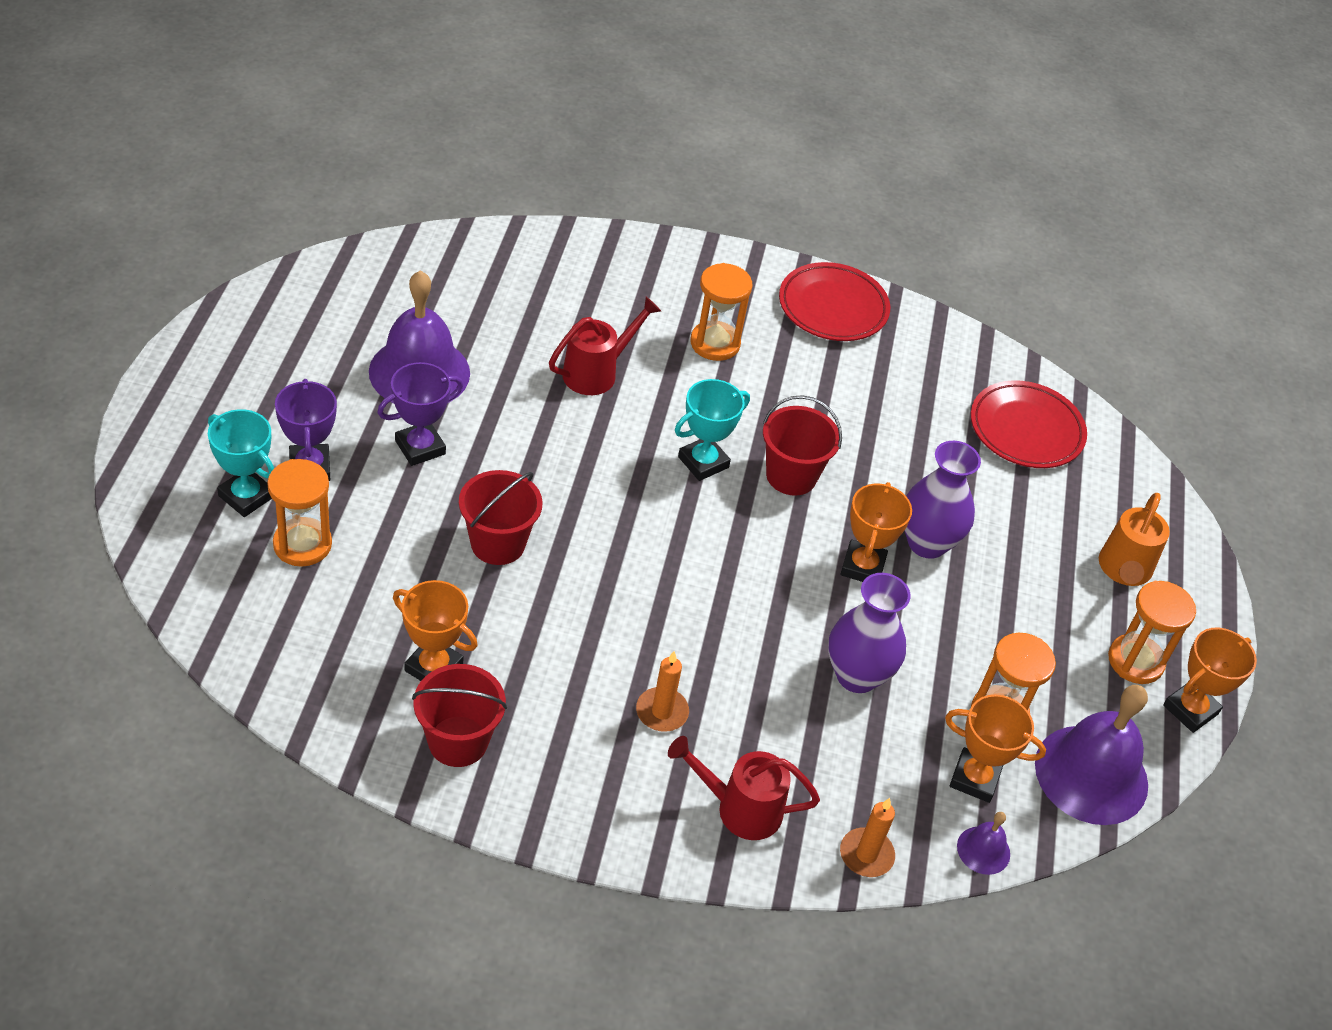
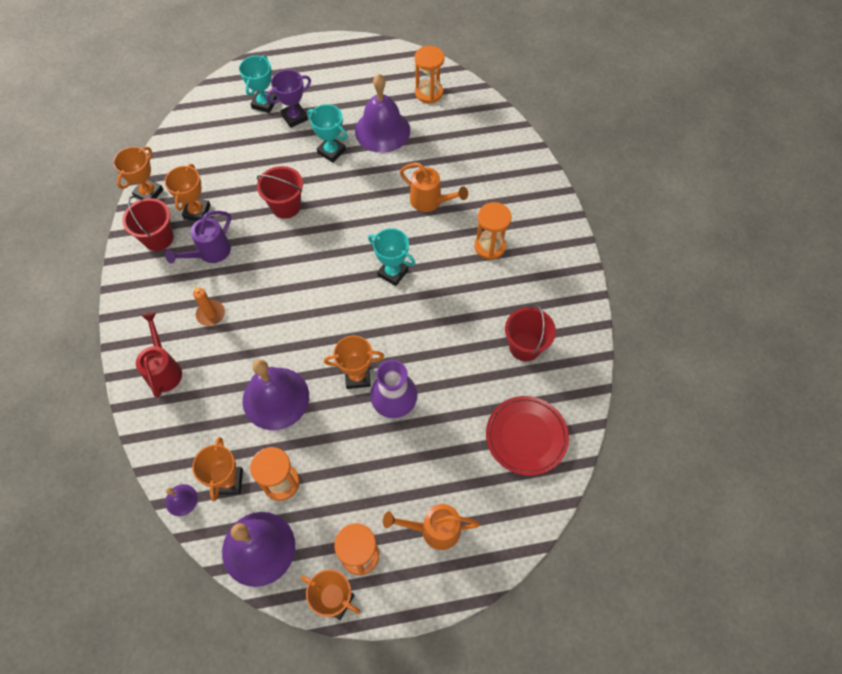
camera: 75 degrees right, 15 degrees up
(302, 544) = (246, 135): orange hourglass -> orange hourglass (429, 93)
(343, 727) = (148, 193): none -> orange trophy
(420, 447) = (331, 151): purple trophy -> turquoise trophy
(535, 676) = (210, 253): none -> purple watering can
(597, 372) = (430, 201): red watering can -> orange watering can
(791, 476) = (407, 318): red bucket -> red bucket (525, 346)
(833, 307) = (563, 295): red plate -> none
(857, 675) = (276, 398): purple vase -> purple bell
(866, 855) = (157, 439): orange candle -> none

